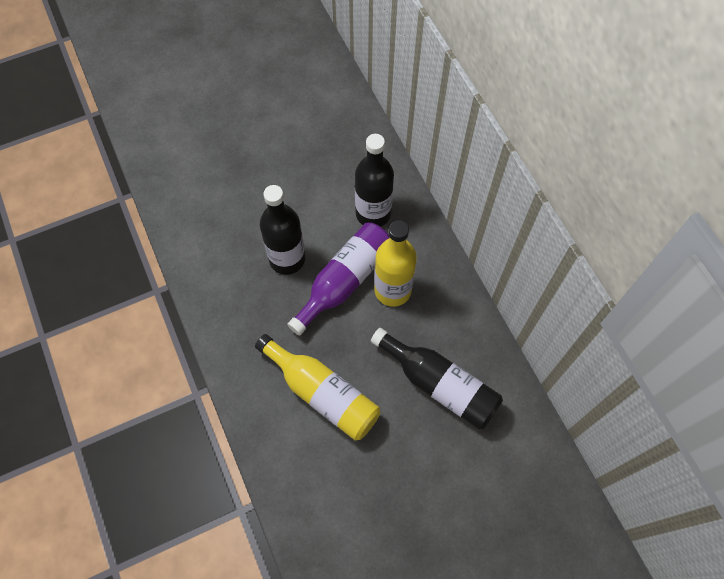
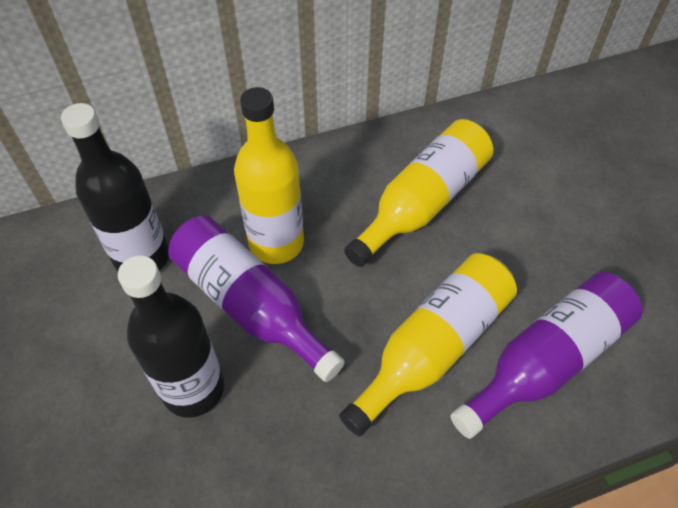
camera: 85 degrees left, 10 degrees down
(318, 467) = (547, 360): none -> purple bottle
(439, 385) = (422, 203): black bottle -> yellow bottle

